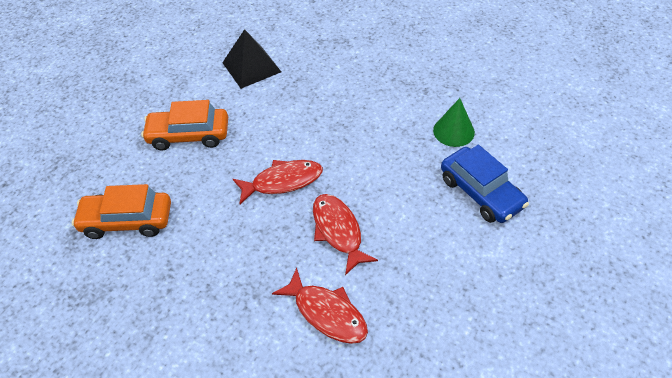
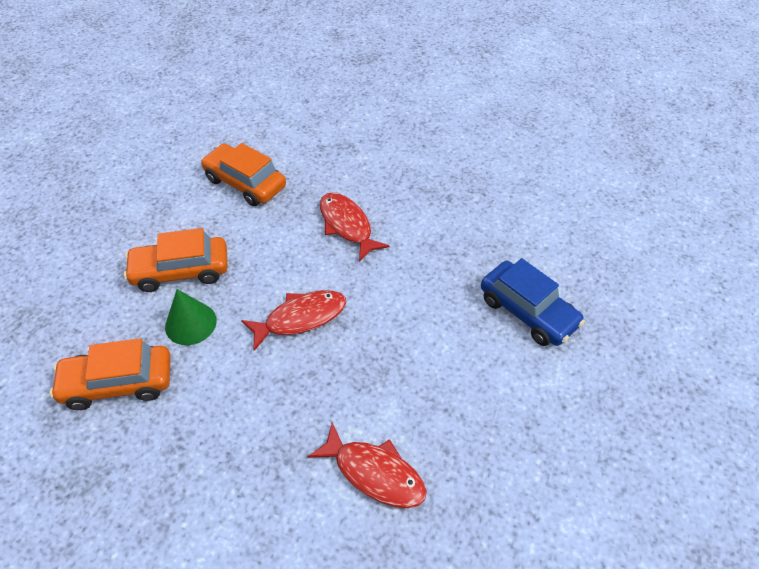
camera: 10 degrees left, 0 degrees up
(251, 67) = (245, 183): black pyramid -> orange car
(338, 231) = (374, 372): red fish -> red fish (347, 225)
(453, 131) = (487, 242): green cone -> green cone (190, 323)

